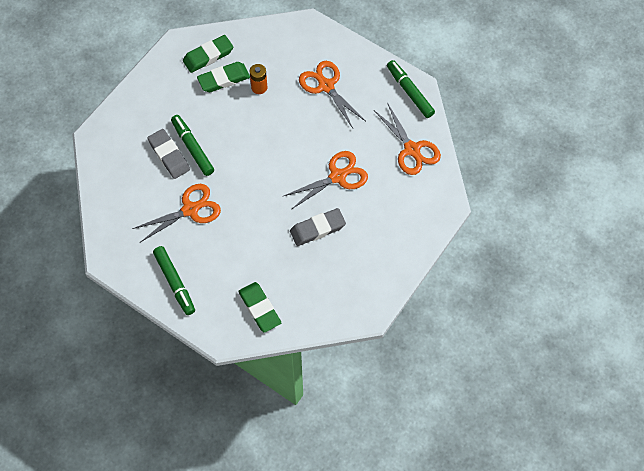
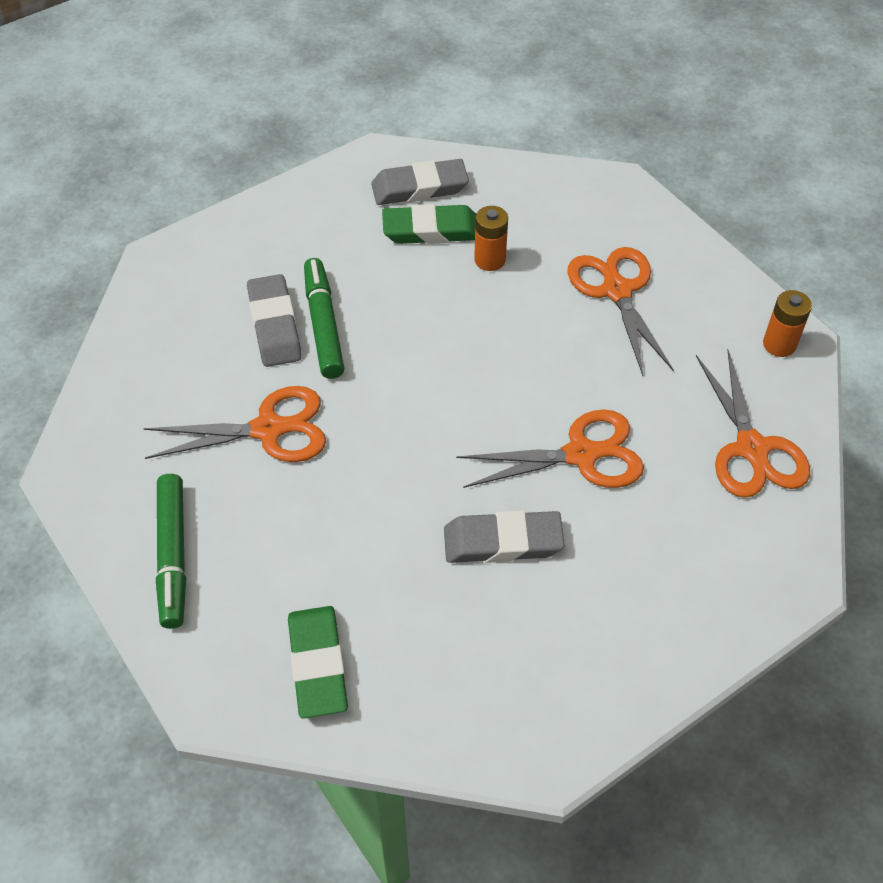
camera: 20 degrees right, 10 degrees down
(208, 56) = (419, 188): green eraser -> grey eraser
(410, 92) = (779, 344): green marker -> orange battery

